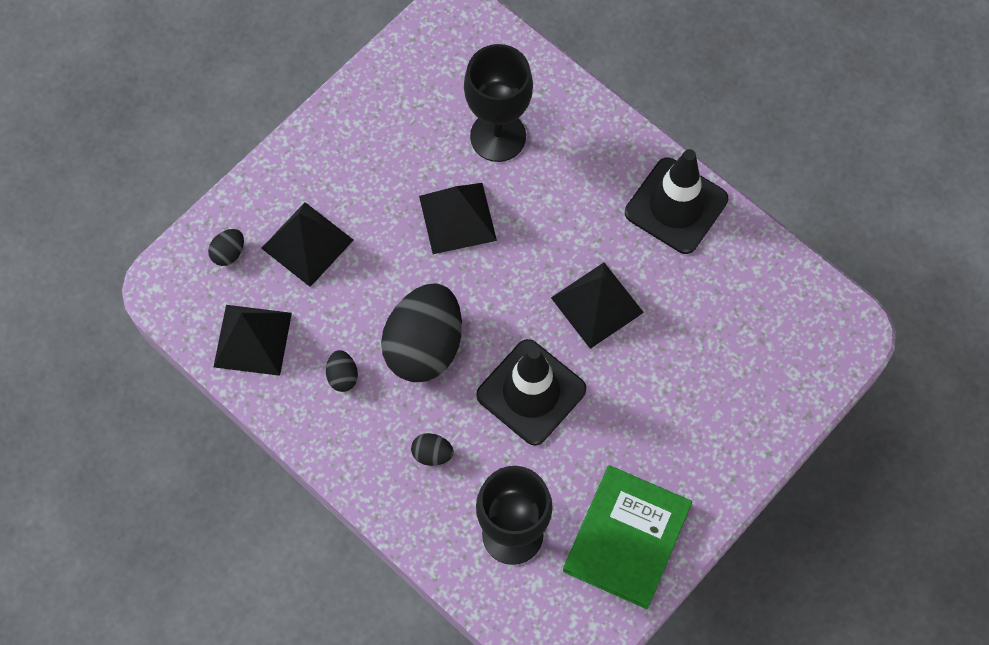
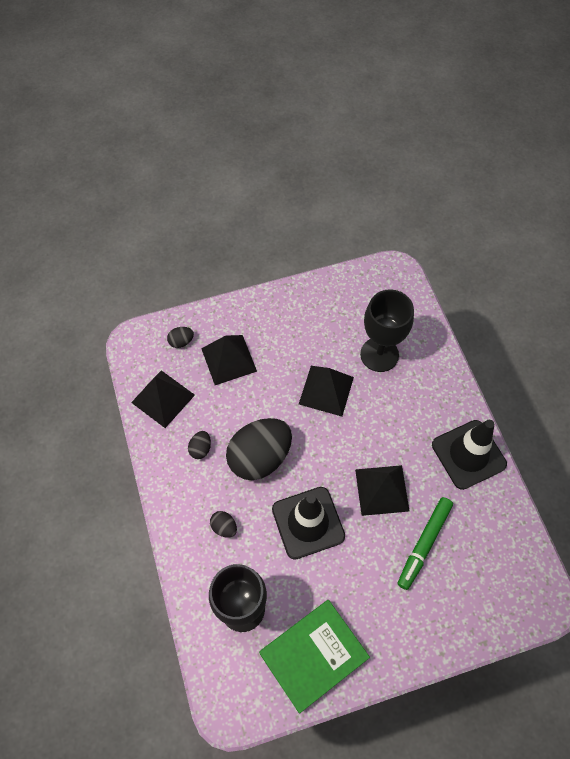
camera: 30 degrees right, 5 degrees down
(681, 341) = (424, 544): none -> green marker

